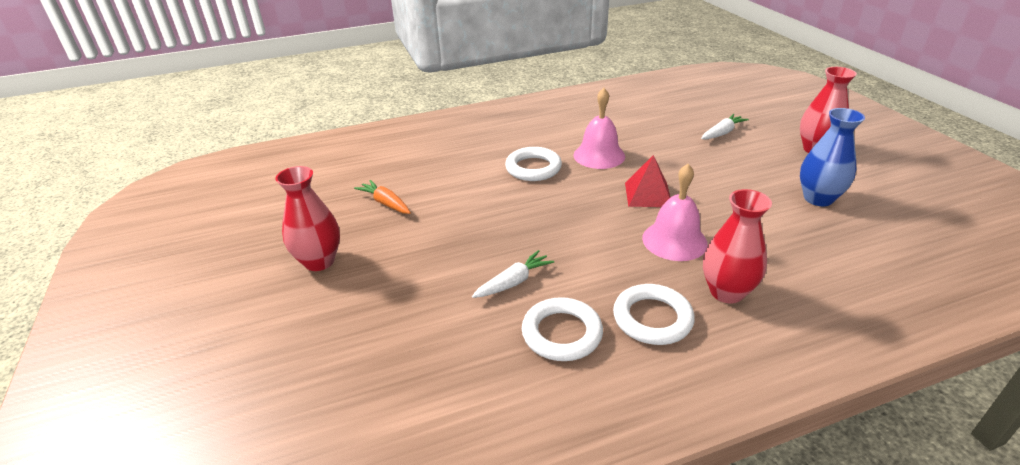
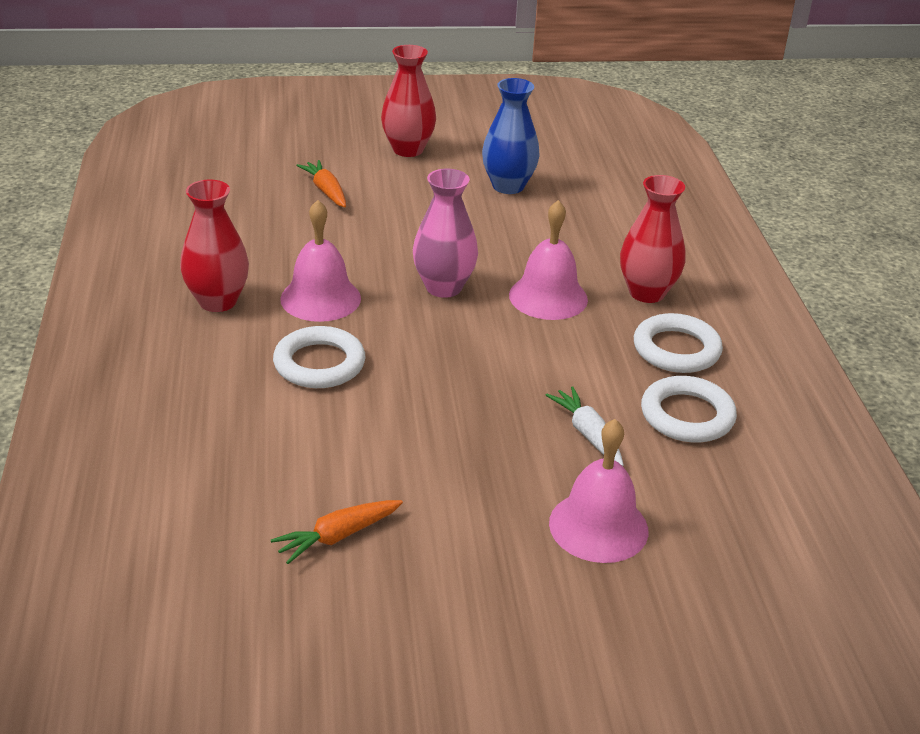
camera: 80 degrees left, 0 degrees up
(319, 261) = (476, 627): red vase -> red vase (218, 301)
(415, 299) = (598, 526): none -> pink bell
(648, 194) = (443, 287): red pyramid -> pink vase
(722, 133) = (326, 191): white carrot -> orange carrot

